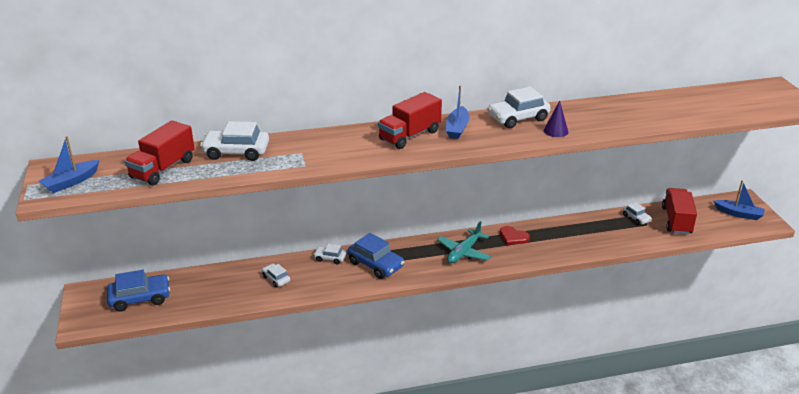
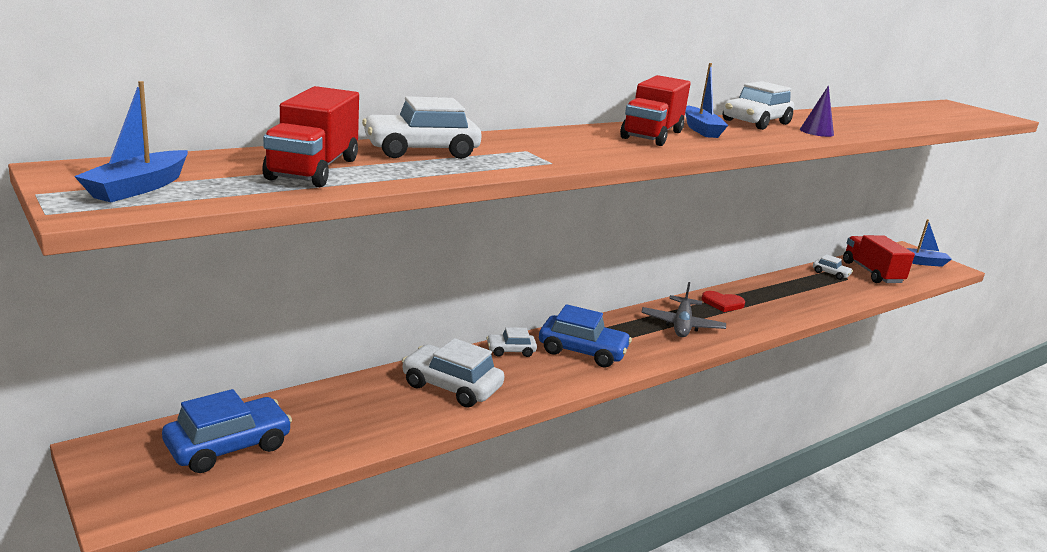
camera: 25 degrees left, 10 degrees down
(276, 279) = (451, 386): white car -> white car, size x1.83
(464, 252) = (682, 325): turquoise plane -> grey plane

